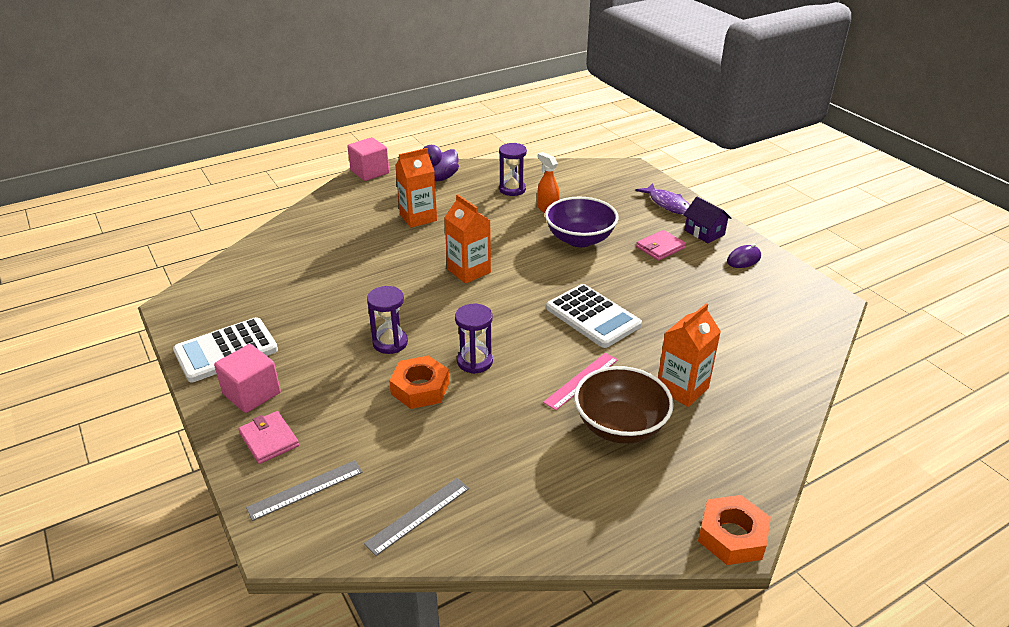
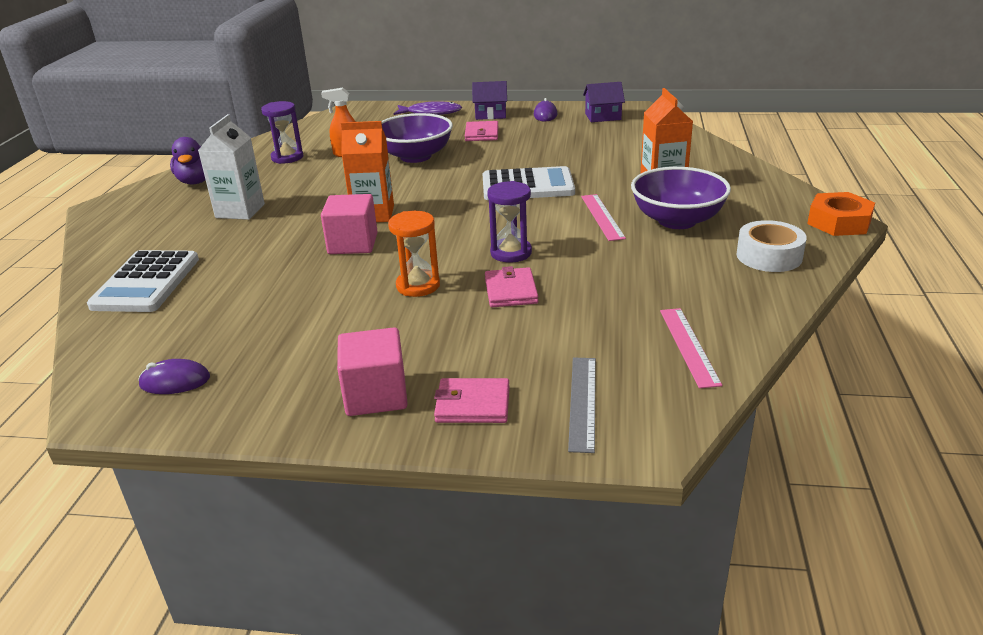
camera: 50 degrees left, 5 degrees down
(215, 312) = (175, 381): none -> purple mouse
(226, 351) = (267, 393): white calculator -> white calculator (146, 282)
(370, 172) = (104, 210): pink cube -> pink cube (353, 244)
(390, 343) = (418, 286): purple hourglass -> orange hourglass
(418, 217) = (240, 211): orange carton -> white carton
(418, 515) = (689, 346): grey ruler -> pink ruler
(420, 388) = (511, 291): orange nut -> pink wallet
(610, 509) = (769, 256): none -> white tape
(620, 426) = (677, 220): brown bowl -> purple bowl
(784, 291) = (603, 117): none -> purple house

